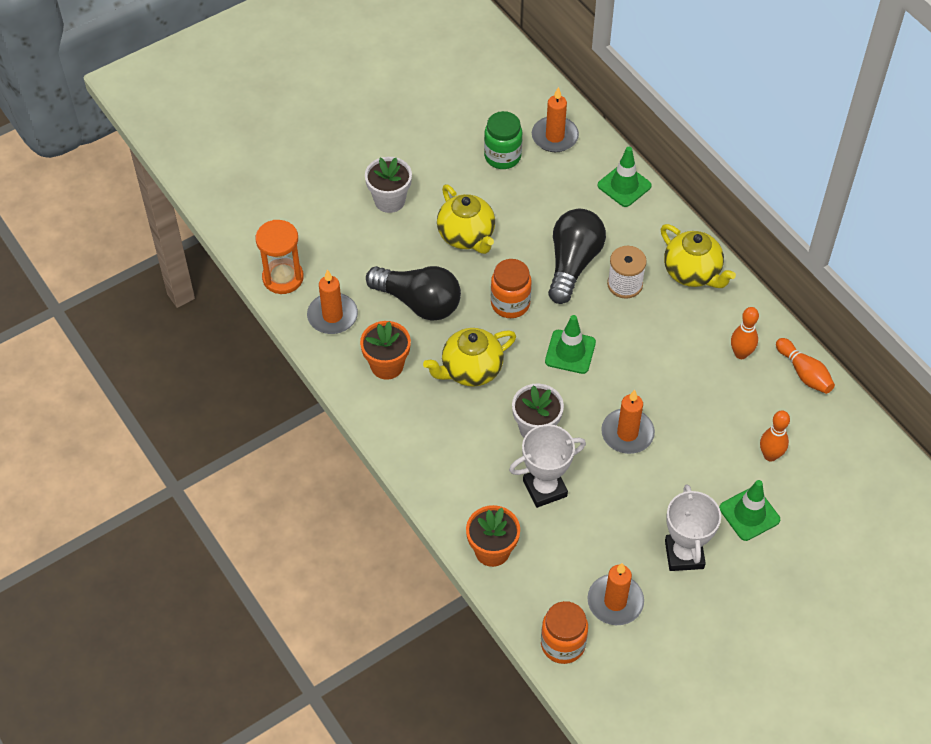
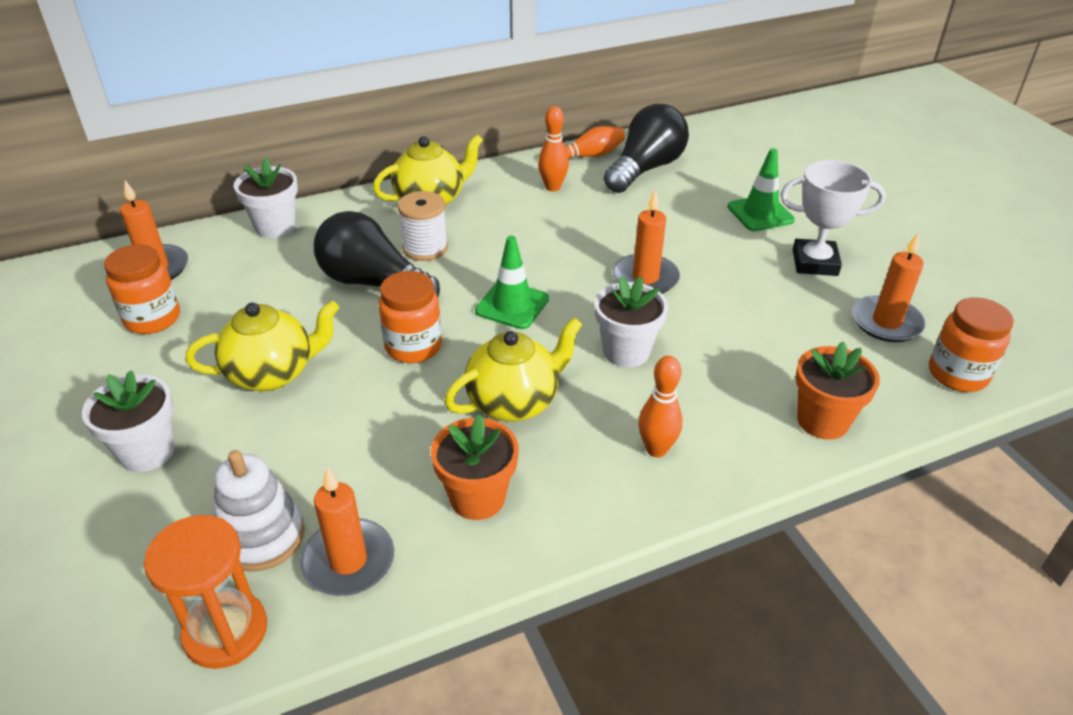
camera: 80 degrees left, 15 degrees down
(341, 273) = (261, 536): none -> white stacking toy
(419, 302) = (369, 442): black light bulb -> black light bulb (645, 169)
(470, 370) = (514, 401): yellow teapot -> yellow teapot turned 105 degrees counterclockwise
(502, 156) = (152, 319): green jar -> orange jar
(545, 488) = (722, 357): white trophy -> none
(624, 185) = (275, 227): green traffic cone -> white flower pot
(770, 455) = (687, 190): orange bowling pin -> orange bowling pin (656, 449)

